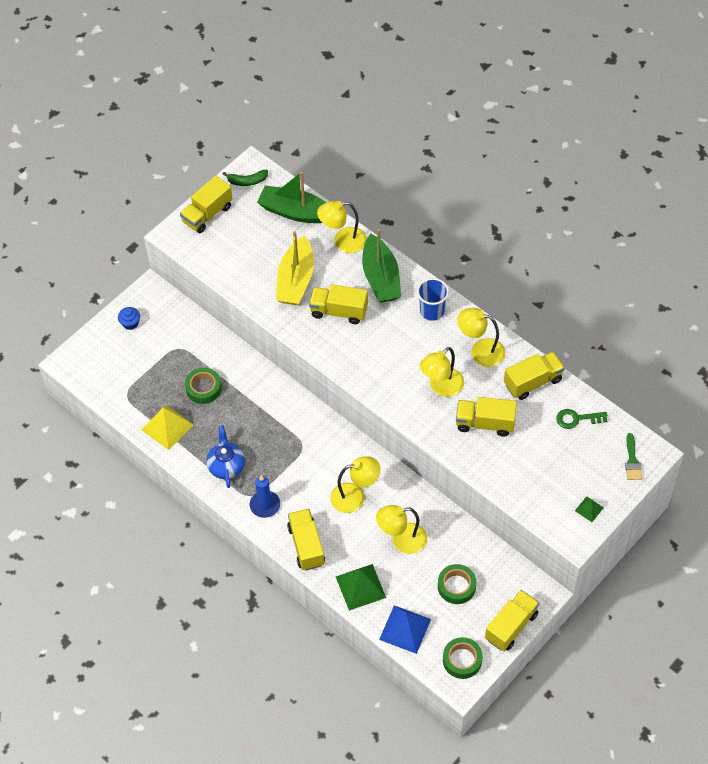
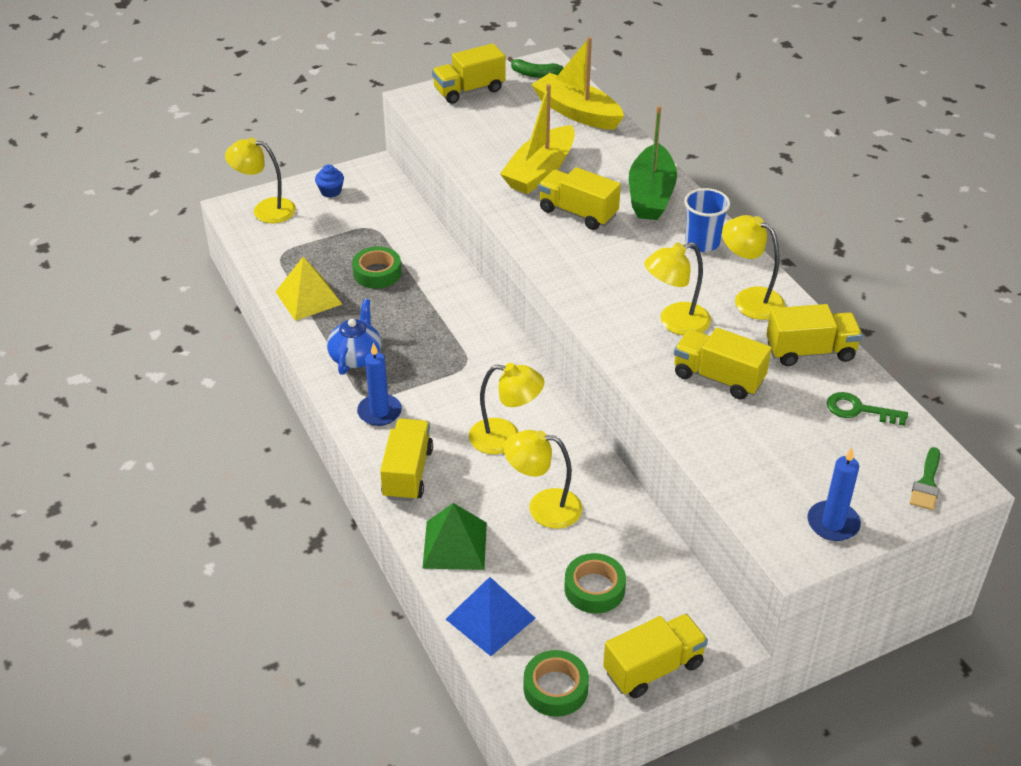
camera: 20 degrees right, 15 degrees down
(296, 212) = (577, 112): green boat -> yellow boat
(343, 241) = (620, 151): yellow lamp -> yellow lamp (265, 210)
(589, 509) = (833, 523): green pyramid -> blue candle

